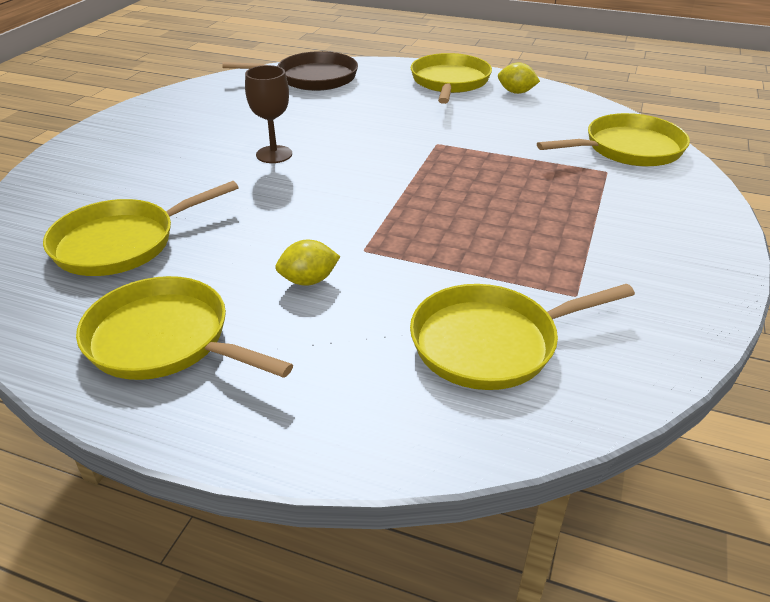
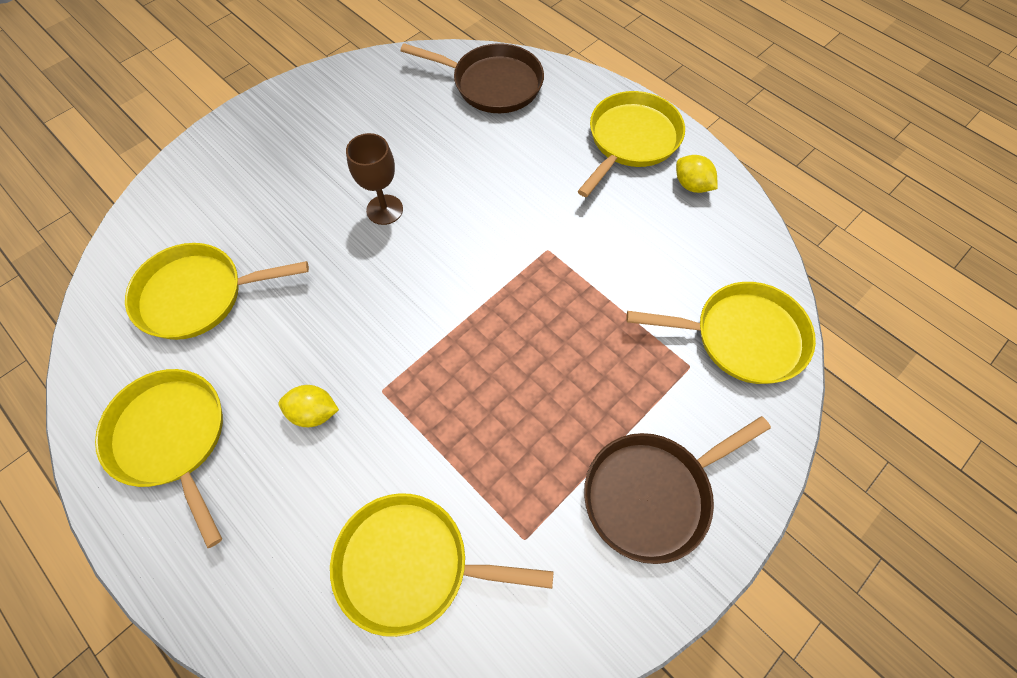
camera: 25 degrees right, 25 degrees up
(650, 240) = (652, 494): none -> brown pan

